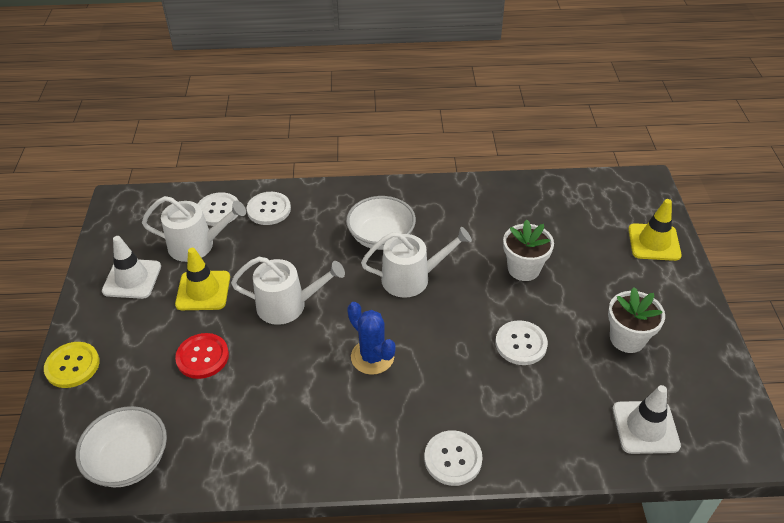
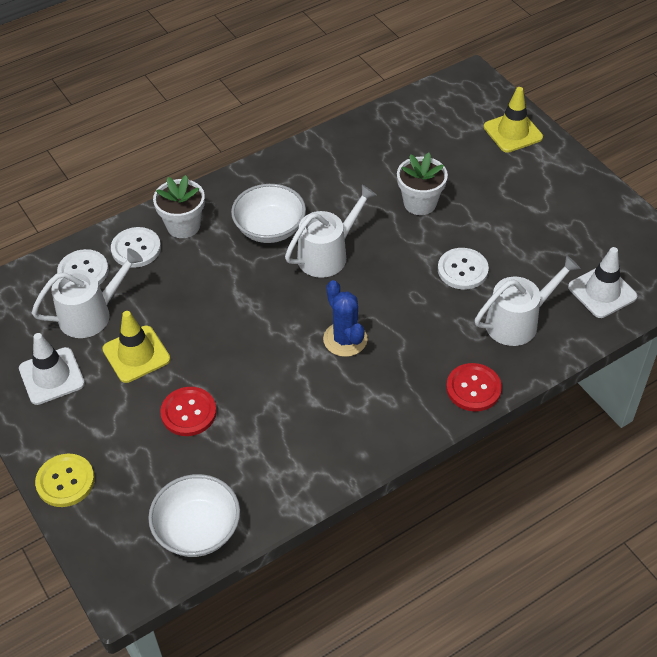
camera: 30 degrees left, 5 degrees up
(287, 305) = (231, 330): white watering can -> white watering can (517, 322)
(372, 357) = (345, 339): blue cactus -> blue cactus turned 45 degrees clockwise
(453, 459) = (473, 388): white button -> red button
(627, 338) = (544, 226): white flower pot -> white flower pot (183, 226)

